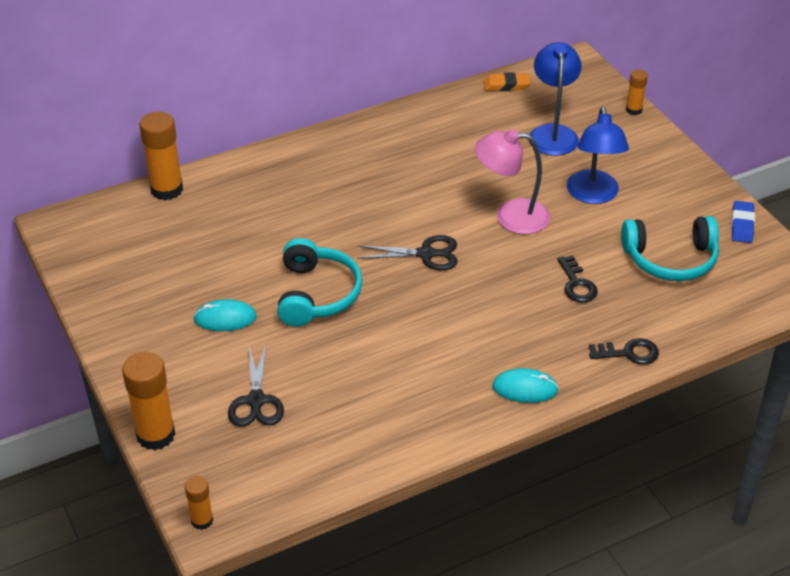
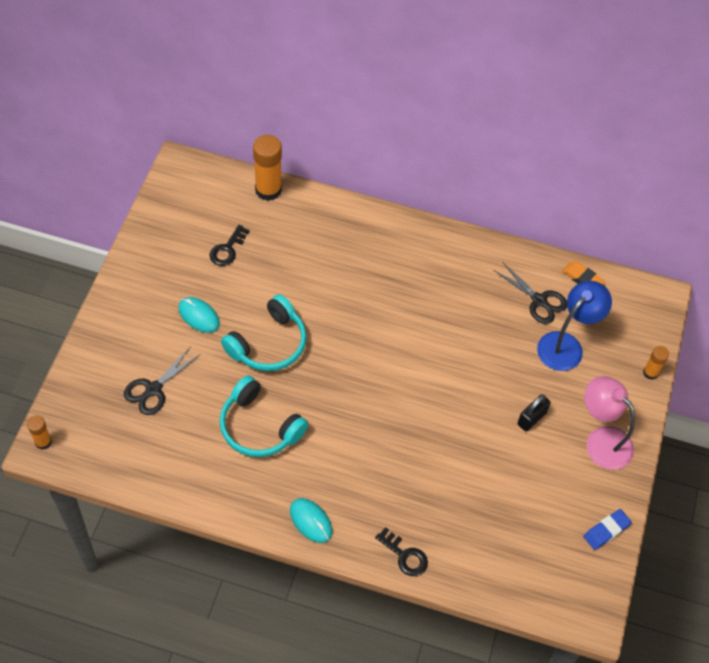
camera: 40 degrees right, 15 degrees up
(156, 435) = (79, 364): orange glue stick -> none
(426, 254) = (367, 371): black scissors -> black scissors (539, 301)
(511, 216) = (455, 388): pink lamp -> pink lamp (601, 440)
(576, 284) = (435, 476): black key -> black key (227, 249)
(593, 195) = (531, 418): blue lamp -> black padlock
(670, 259) = (521, 513): turquoise headphones -> turquoise headphones (259, 427)

